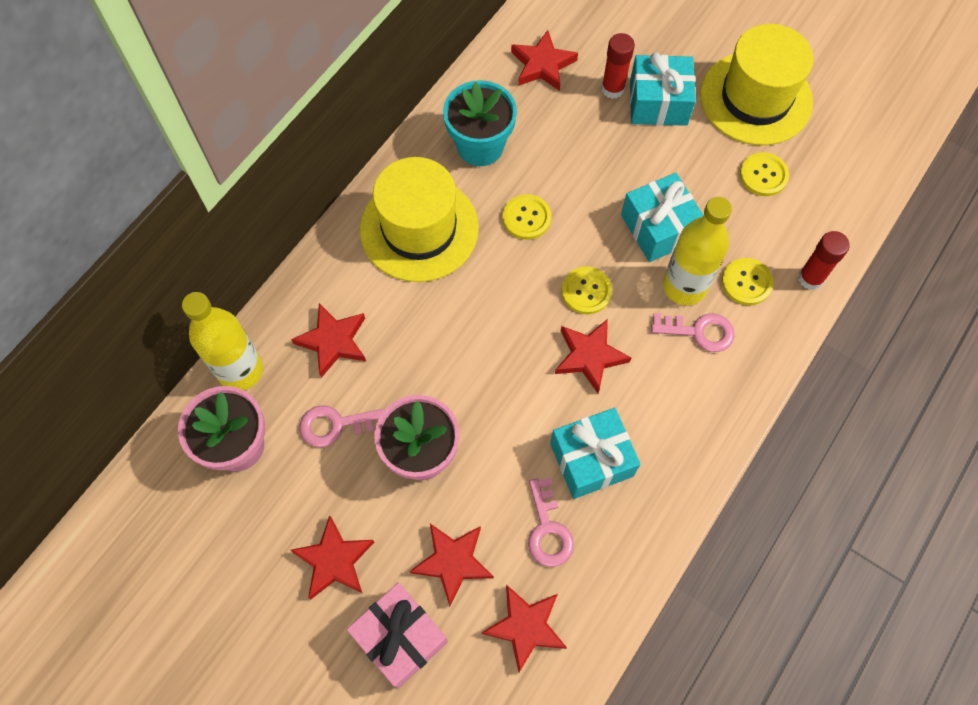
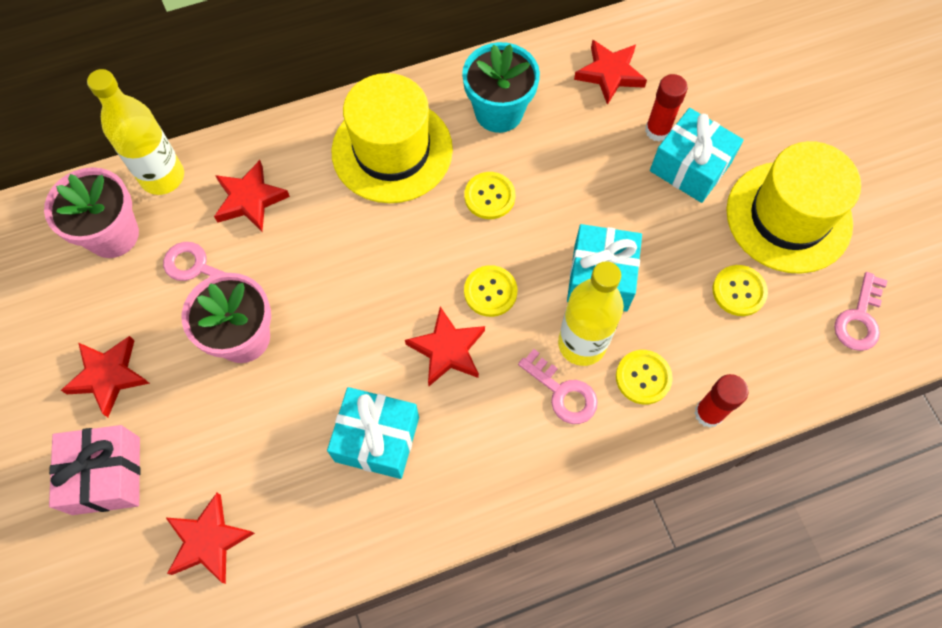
camera: 35 degrees right, 0 degrees up
(453, 562) = (196, 443): red star -> none
(548, 529) = (292, 472): pink key -> pink key (859, 318)

